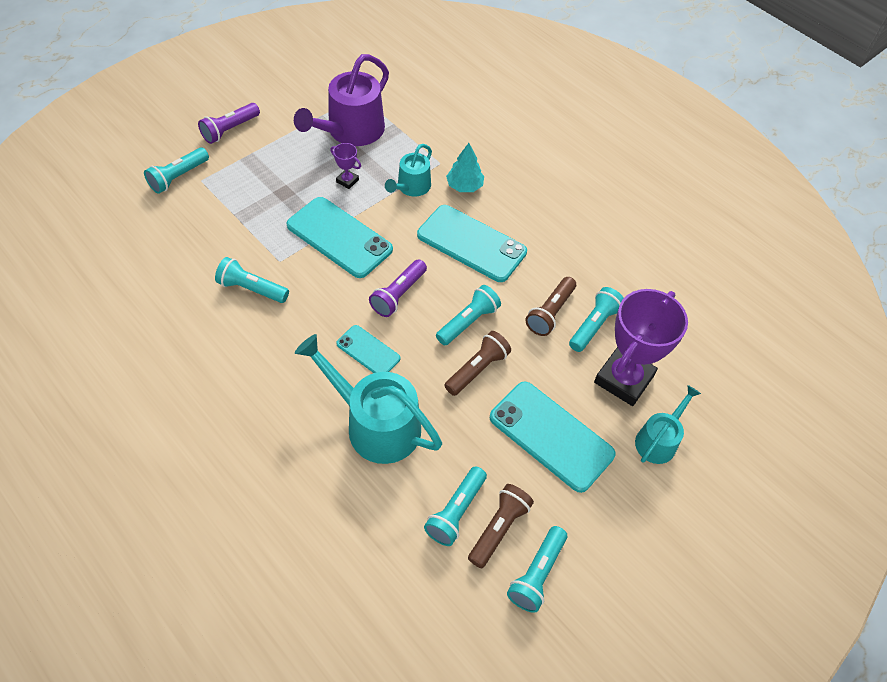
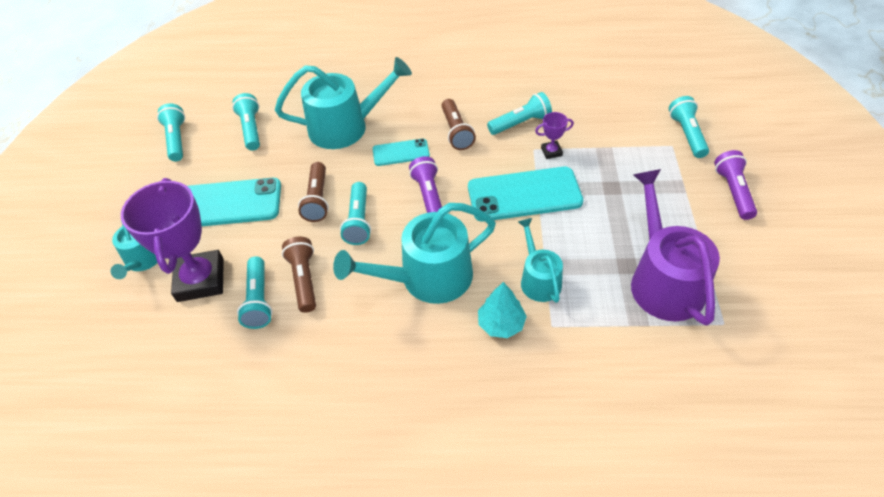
camera: 140 degrees right, 5 degrees down
(347, 181) = (589, 237): purple trophy -> purple trophy (551, 152)
(471, 243) = (428, 278): turquoise phone -> turquoise watering can
(498, 528) = (218, 140): brown flashlight -> brown flashlight (456, 132)

